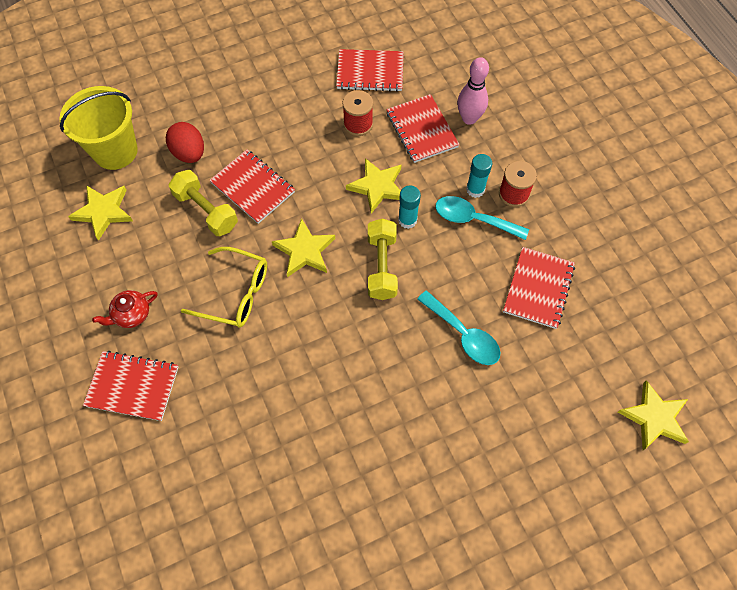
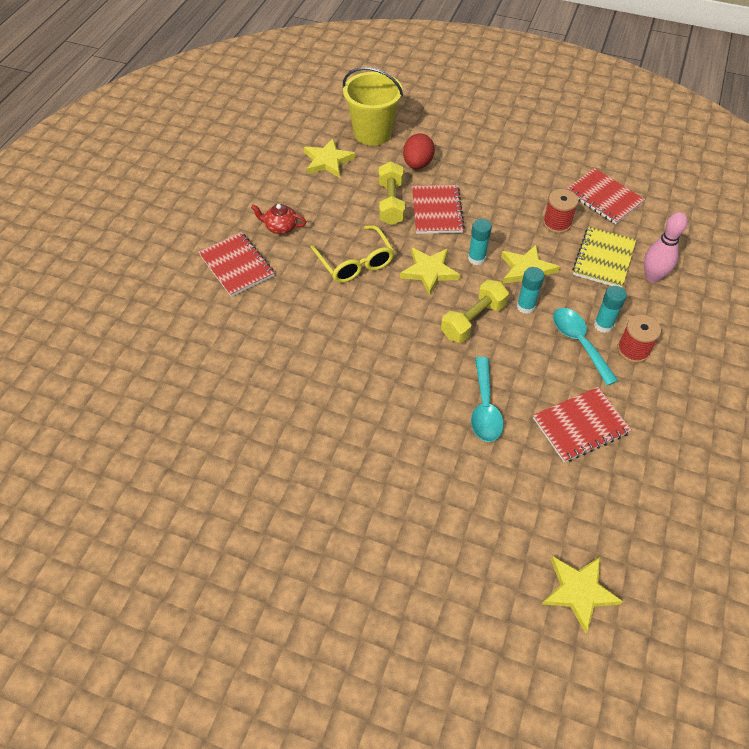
camera: 45 degrees right, 10 degrees down
(329, 207) = (476, 258): none -> turquoise glue stick
(422, 130) = (603, 259): red notebook -> yellow notebook

